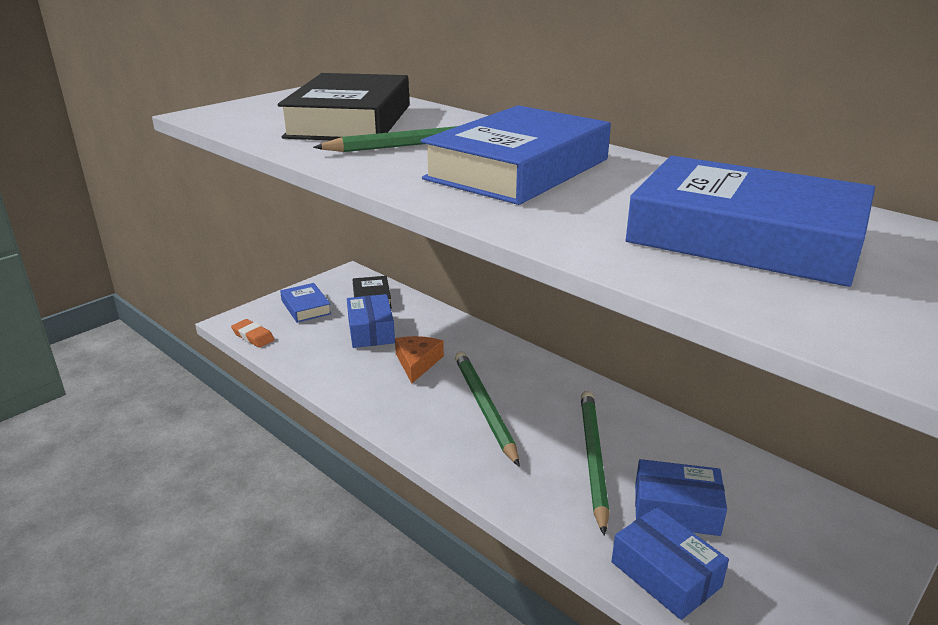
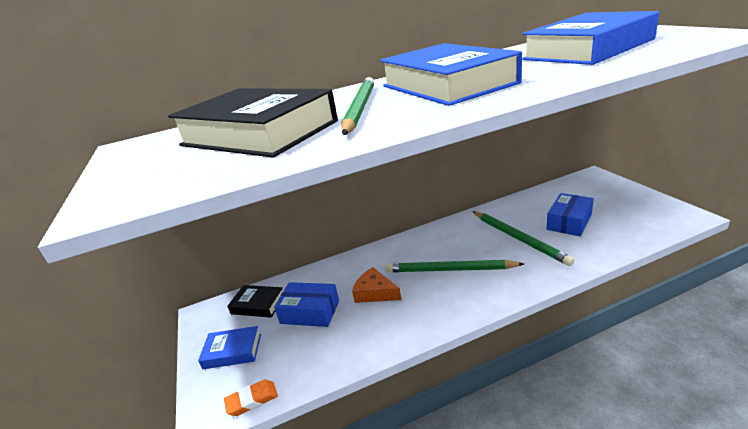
camera: 60 degrees left, 0 degrees up
(592, 459) = (519, 238): green pencil -> green pencil turned 150 degrees counterclockwise
(665, 574) = (620, 236): blue box -> none

